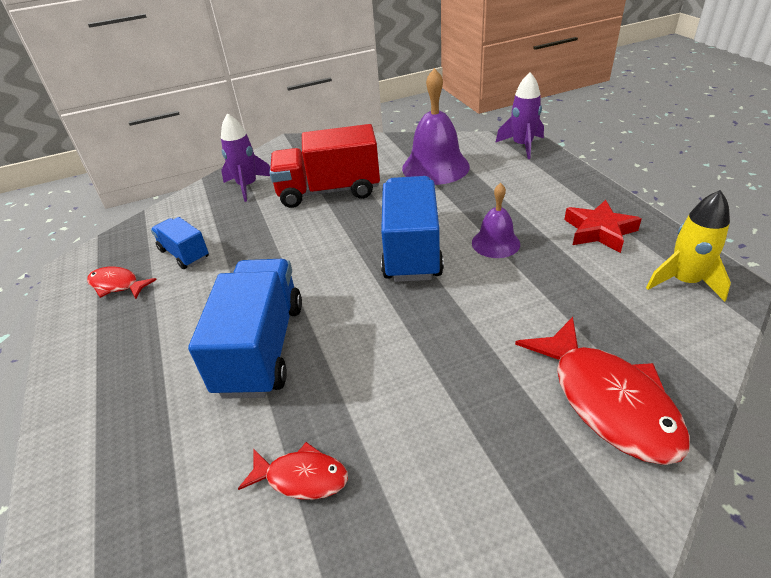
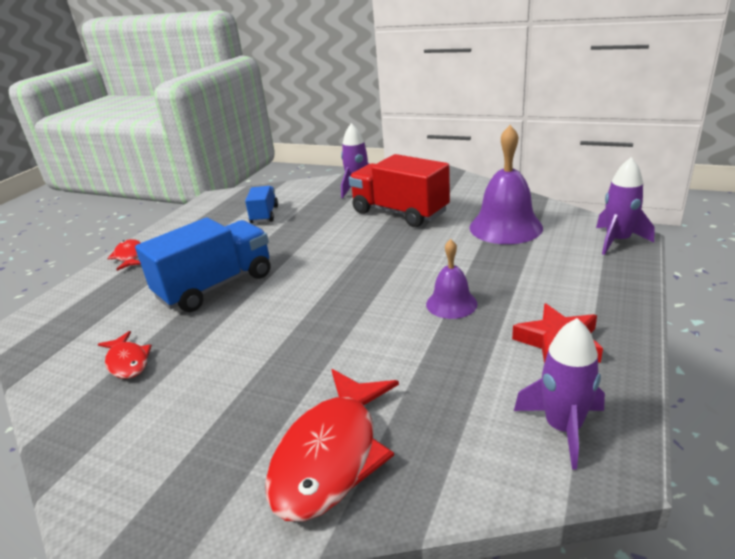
camera: 45 degrees right, 10 degrees down
(117, 285) = (213, 216): red fish -> red fish (129, 256)
(411, 249) = (385, 276): blue truck -> none
(684, 281) = (563, 428): yellow rocket -> purple rocket

